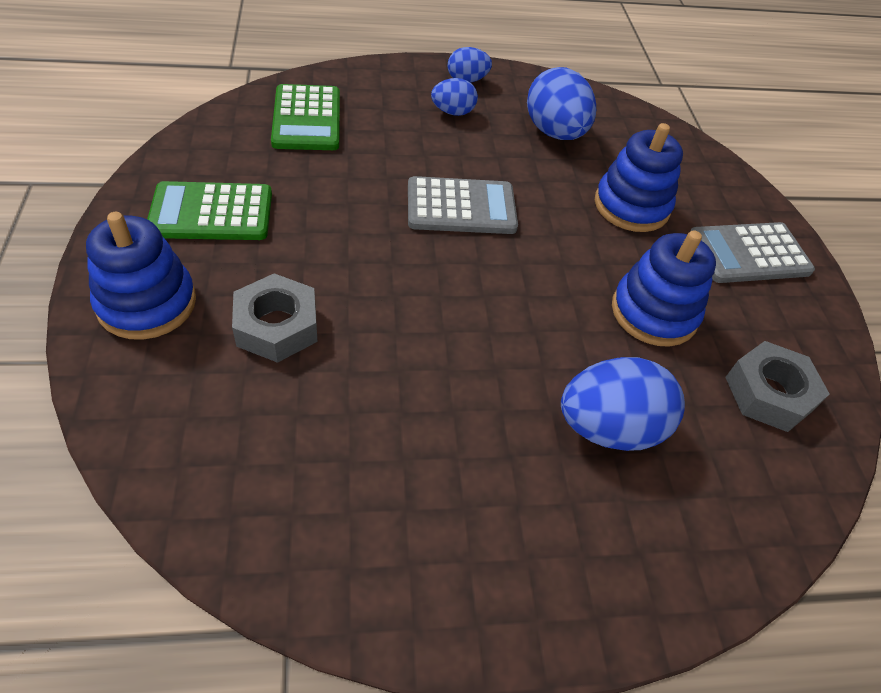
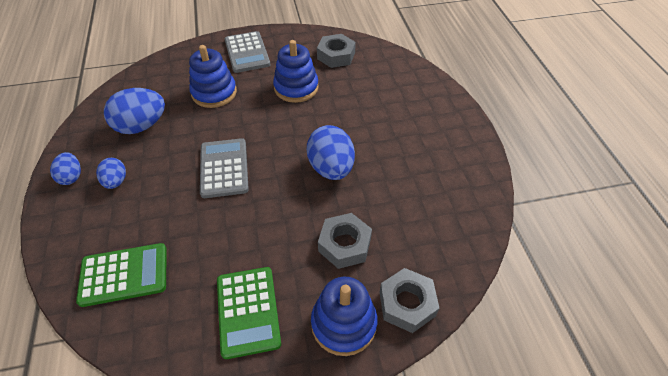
camera: 90 degrees left, 0 degrees up
(140, 385) = (407, 304): none -> grey nut
(609, 428) = (370, 105): blue egg -> blue egg (331, 168)

